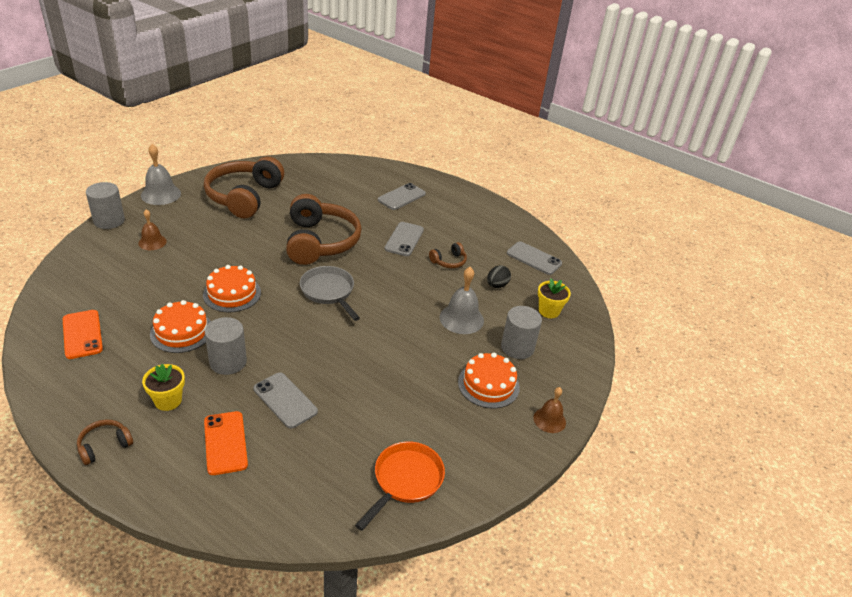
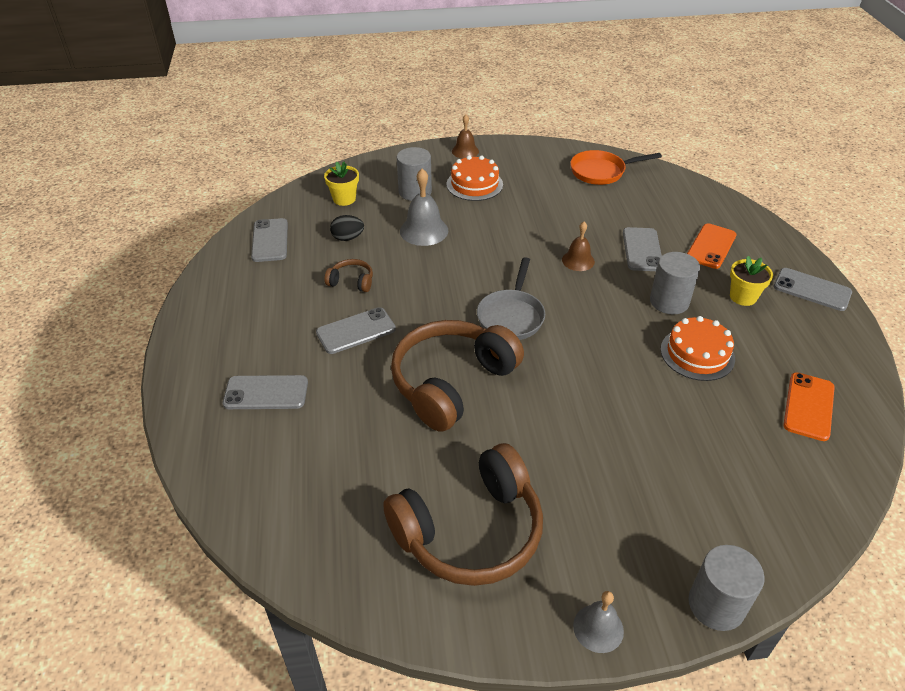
camera: 130 degrees left, 5 degrees up
(104, 445) = (812, 290): brown headphones -> grey phone
(152, 242) = (668, 510): brown bell -> brown bell (578, 260)
(161, 194) = (598, 628): grey bell -> grey bell, size x0.64
(232, 293) = (615, 369): orange cake -> none

